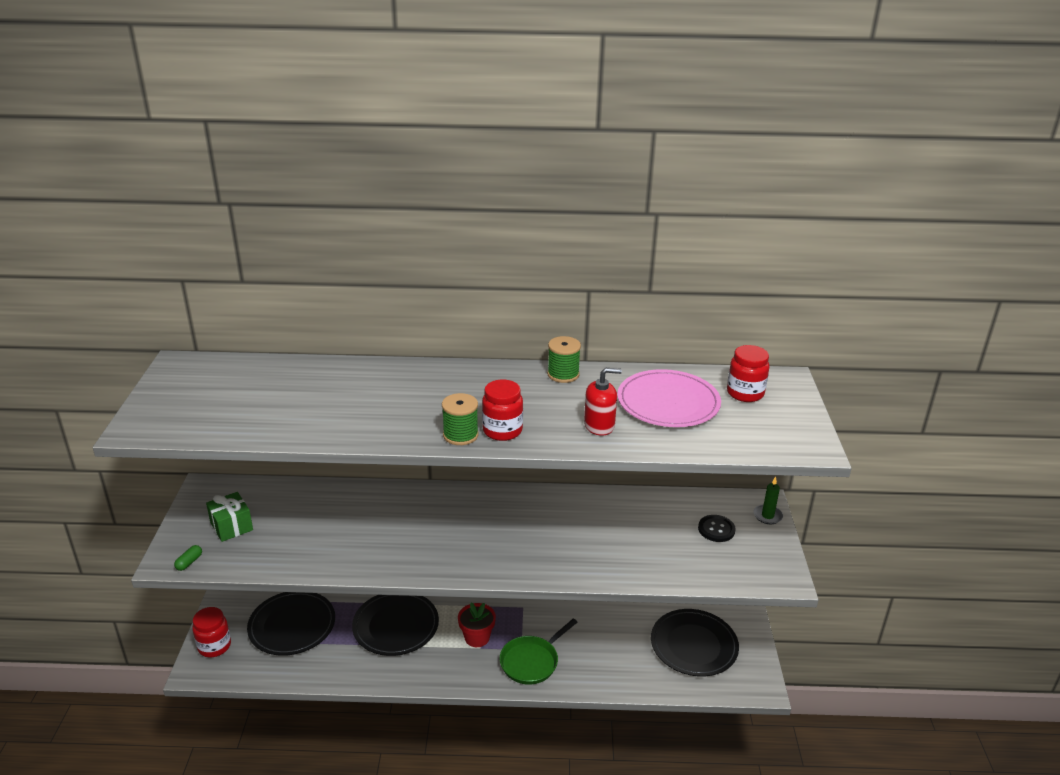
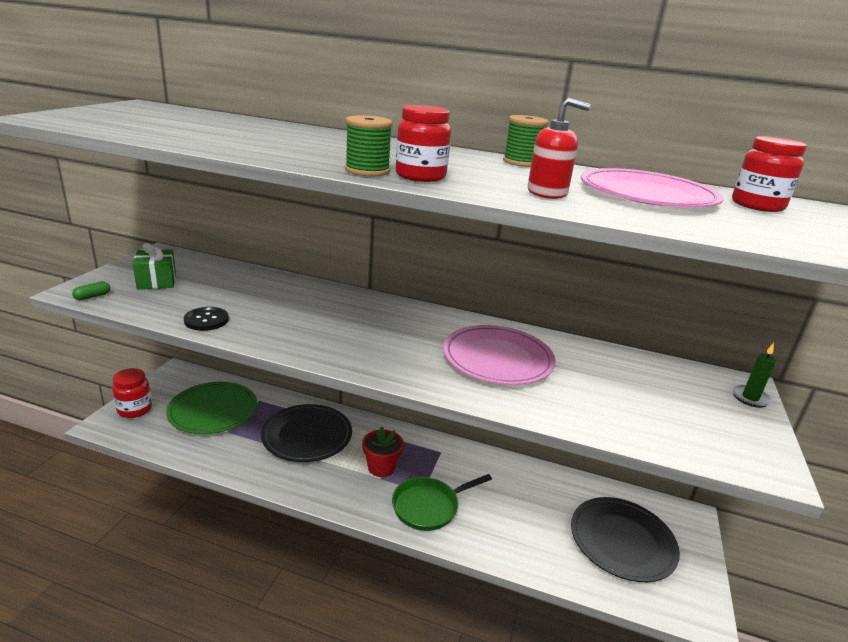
camera: 15 degrees right, 5 degrees down
(292, 625) = (213, 410): black plate -> green plate
(571, 531) = (497, 358): none -> pink plate
(716, 529) = (679, 396): black button -> black button (206, 320)

